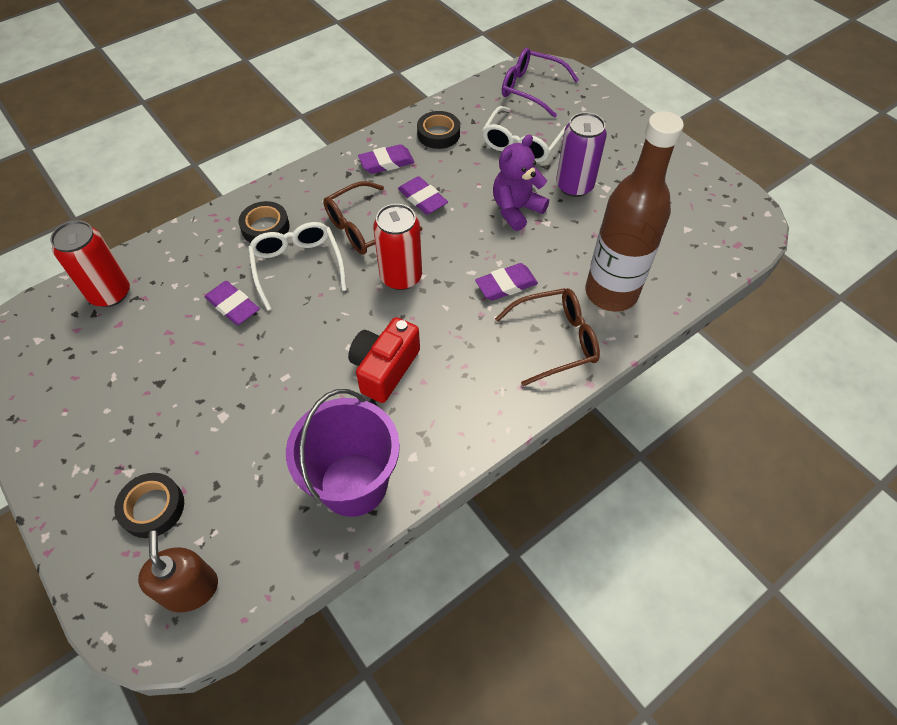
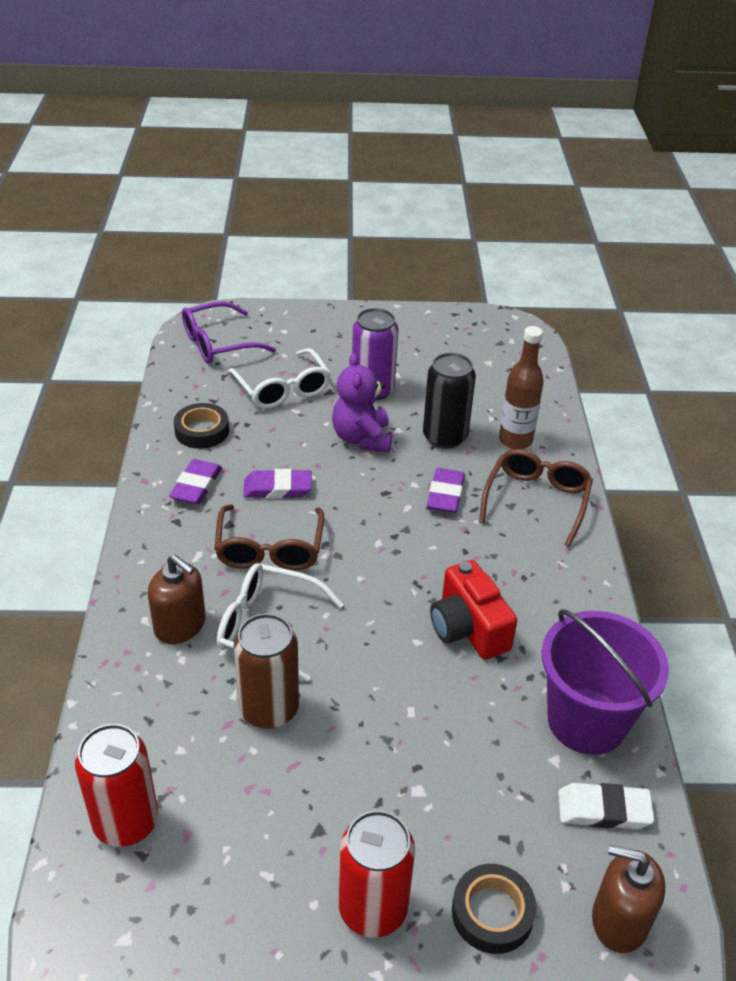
camera: 55 degrees left, 15 degrees down
(233, 306) = (269, 709): purple eraser -> brown can
(265, 227) = (180, 625): black tape -> brown soap dispenser
(278, 534) = (603, 810): none -> white eraser
(401, 277) = (364, 557): red can -> red can (373, 908)
(568, 251) = (445, 437): none -> black can
(611, 293) = (515, 440): brown bottle -> brown bottle, size x0.60

